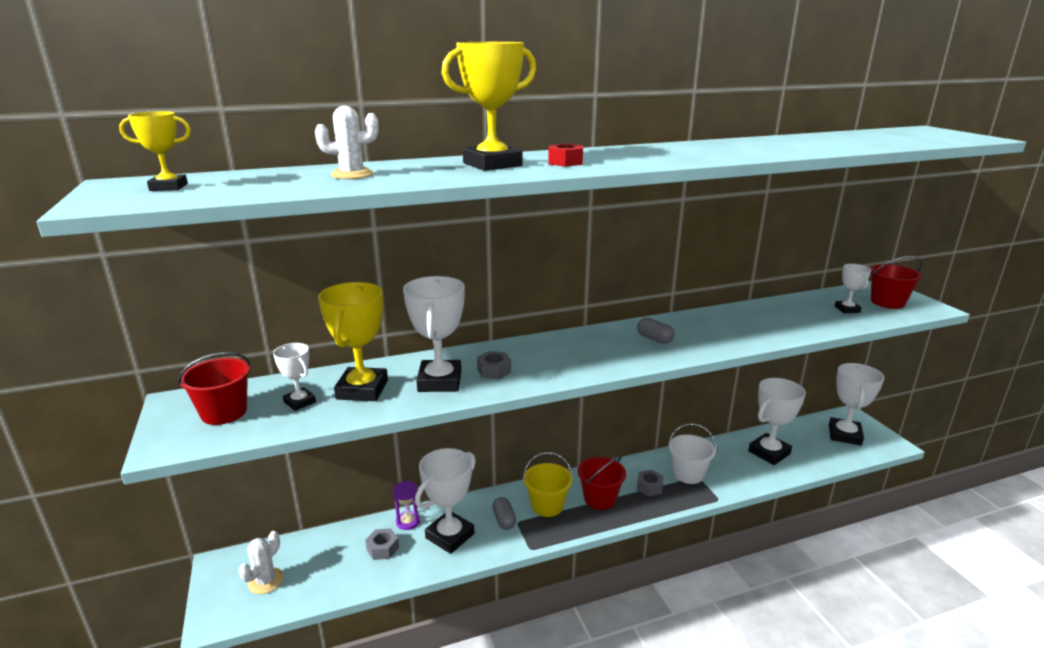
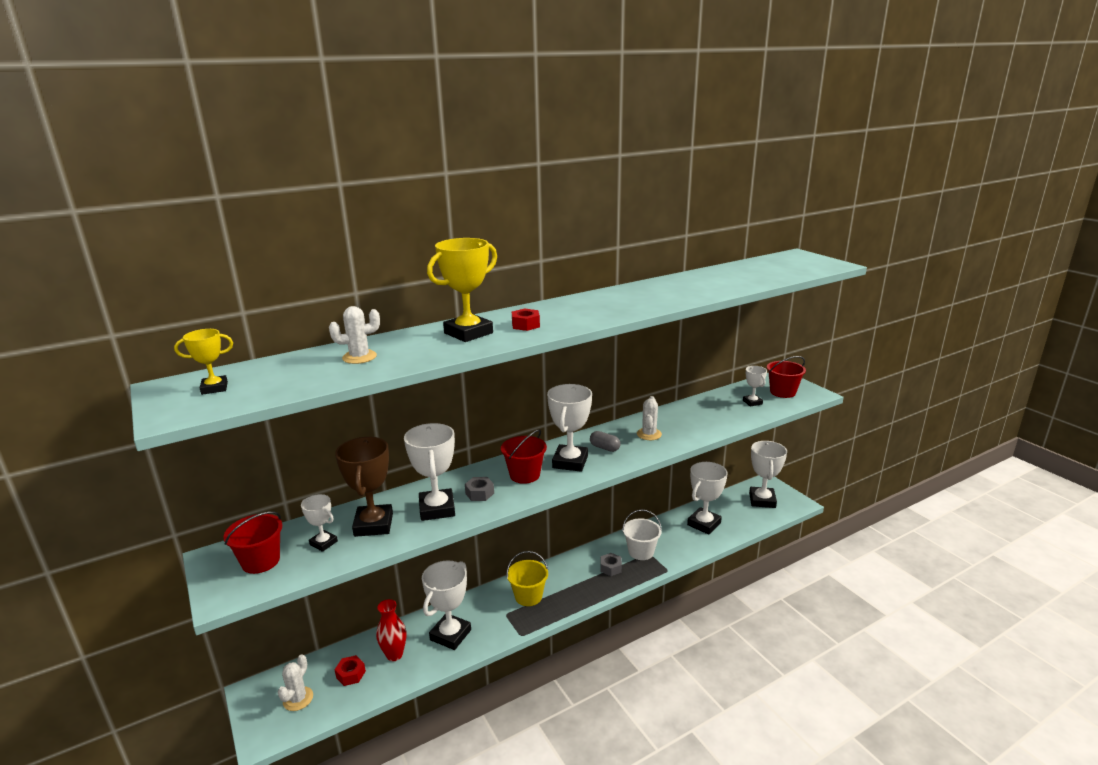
camera: 10 degrees left, 0 degrees up
(329, 563) = (351, 674): none -> red nut
(362, 390) = (373, 525): yellow trophy -> brown trophy
(382, 548) = (394, 655): grey nut -> red vase
(408, 521) = (411, 628): purple hourglass -> none
(504, 520) = (494, 614): grey capsule -> none
(600, 499) = (571, 584): red bucket -> red bucket (524, 475)
(609, 349) = (570, 462): none -> white trophy
(711, 330) = (649, 434): none -> white cactus

